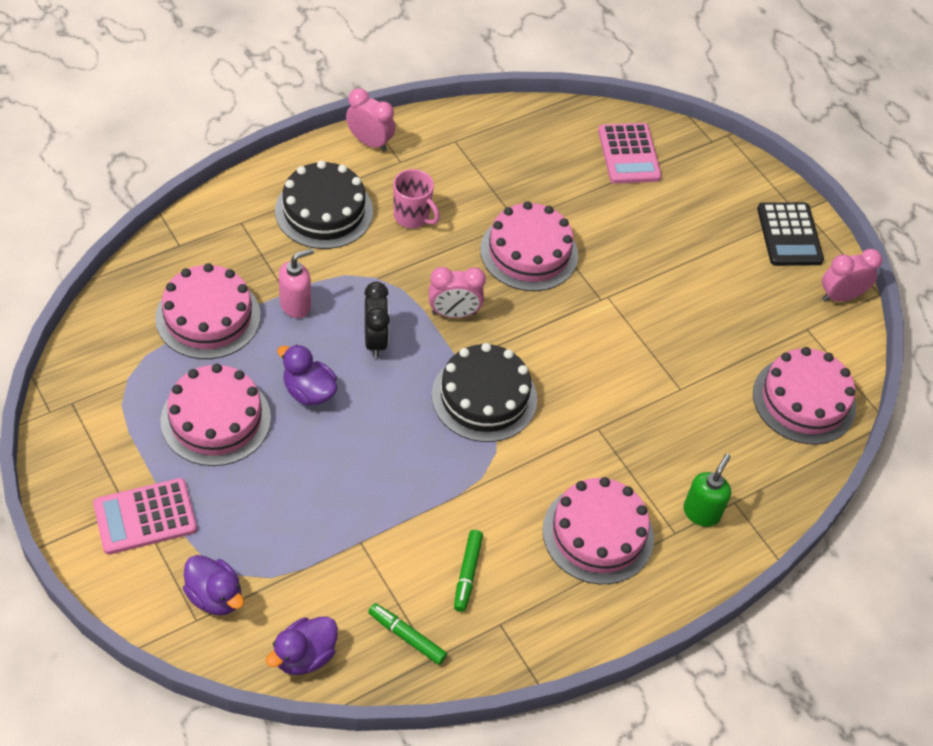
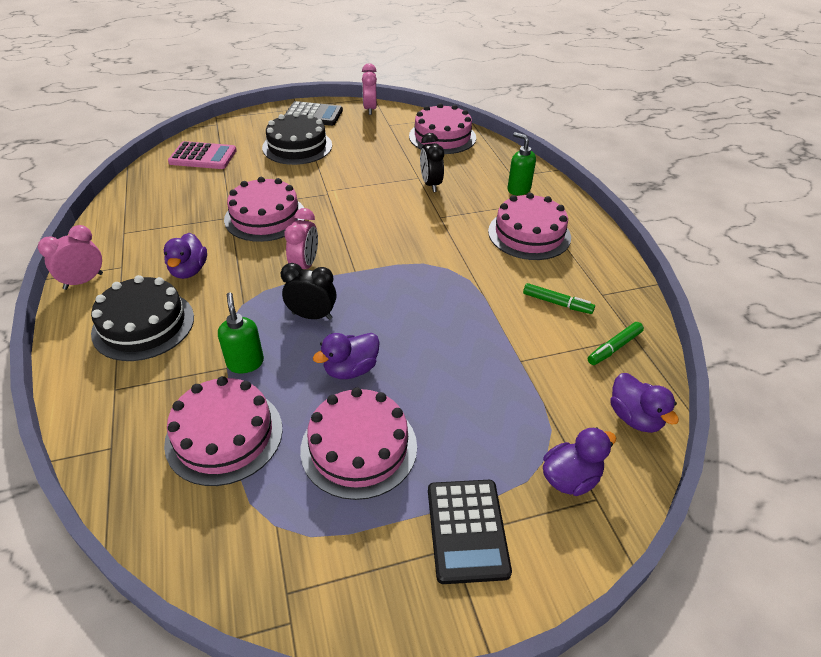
camera: 70 degrees left, 10 degrees down
(145, 517) = (467, 530): pink calculator -> black calculator
(296, 305) = (245, 363): pink soap dispenser -> green soap dispenser
(412, 217) = (189, 270): pink mug -> purple duck
(484, 397) = (394, 265): black cake -> black cake (297, 146)
(669, 406) = (430, 184): none -> black clock

